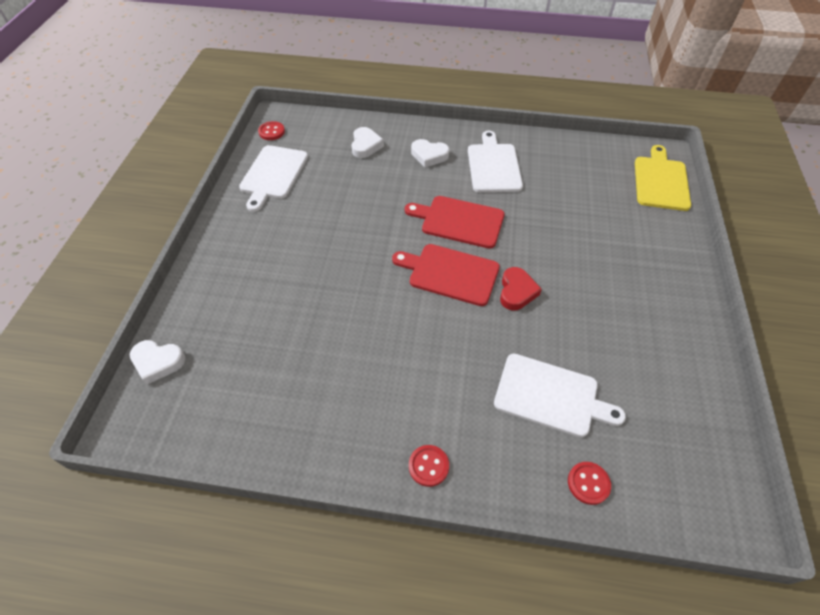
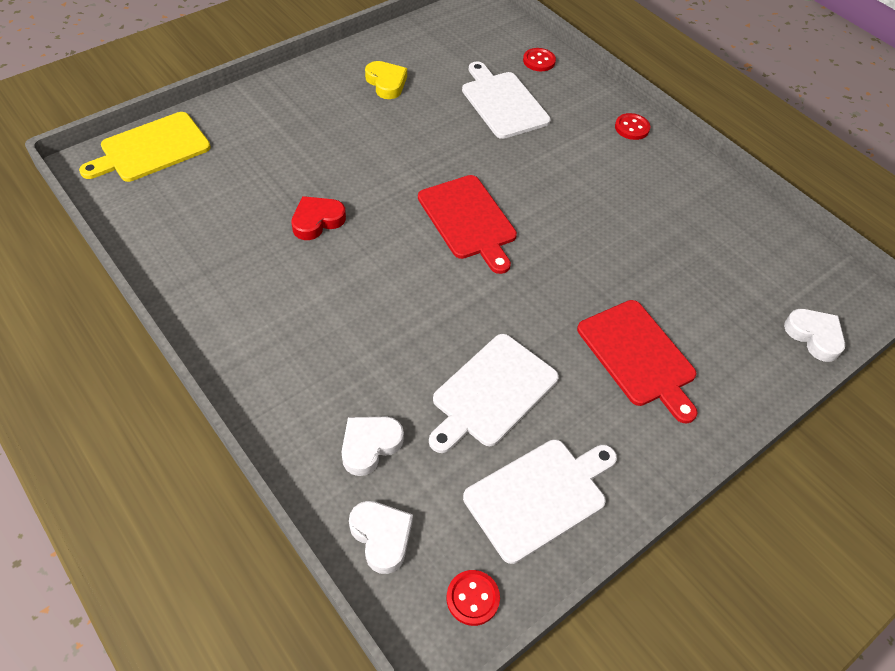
camera: 140 degrees left, 0 degrees up
(429, 155) = (315, 361): white heart -> white heart (381, 537)
(459, 221) = (395, 258): red cutting board -> red cutting board (638, 356)
(493, 166) = (268, 288): white cutting board -> white cutting board (492, 392)
(516, 291) = (432, 168): red heart -> red heart (317, 221)
(644, 336) = (386, 83): none -> yellow heart

